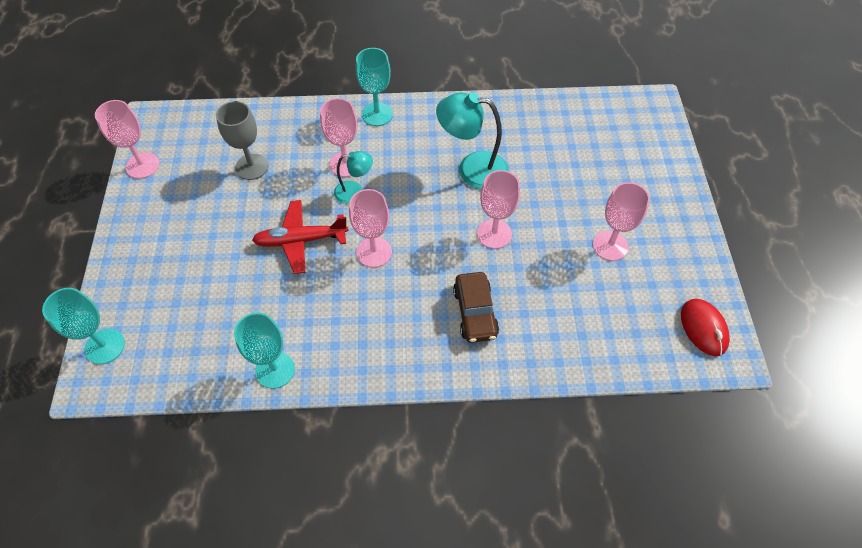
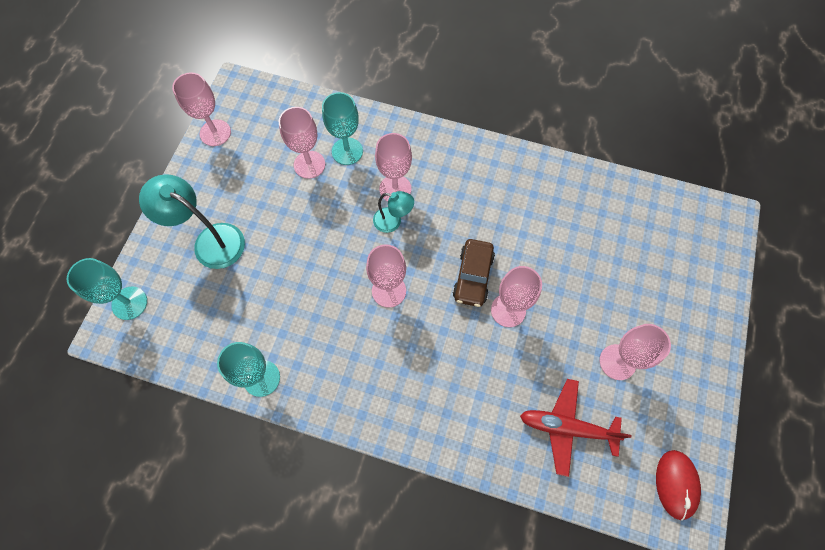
camera: 20 degrees right, 10 degrees up
(252, 167) = (309, 164): grey goblet -> pink goblet
(301, 240) = (327, 256): red plane -> red plane (567, 427)
(377, 114) = (443, 144): turquoise goblet -> turquoise goblet (347, 151)
(472, 169) = (512, 233): turquoise lamp -> turquoise lamp (210, 241)
(475, 312) = (459, 386): brown car -> brown car (473, 276)

